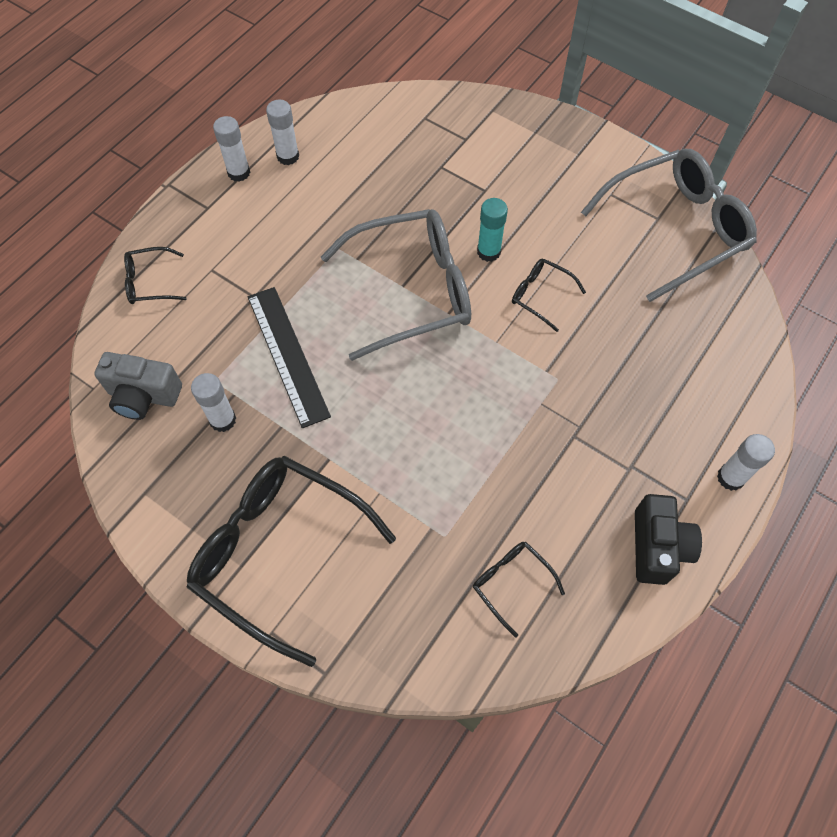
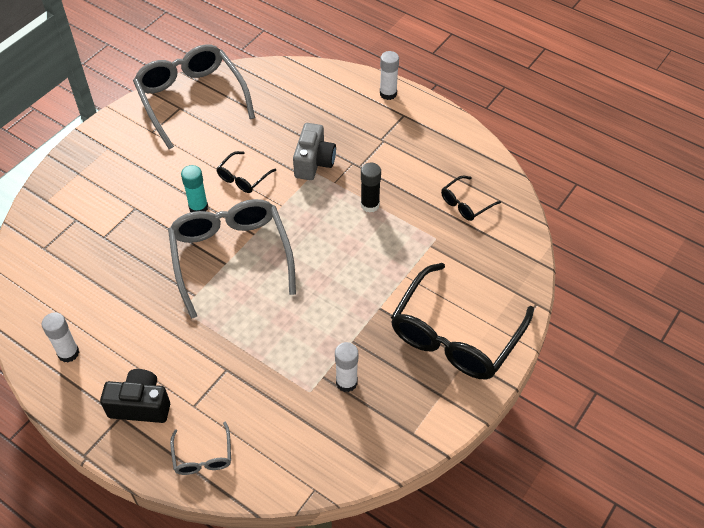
camera: 90 degrees left, 10 degrees down
(143, 396) = (323, 446): grey camera -> grey camera (314, 162)
(150, 282) = (203, 456): black glasses -> grey glasses
(239, 173) = (81, 393): white glue stick -> none
(288, 355) = (287, 340): black ruler -> none
(502, 449) = (370, 205): none -> black glue stick
(657, 547) = (436, 131): black camera -> black camera (140, 405)

